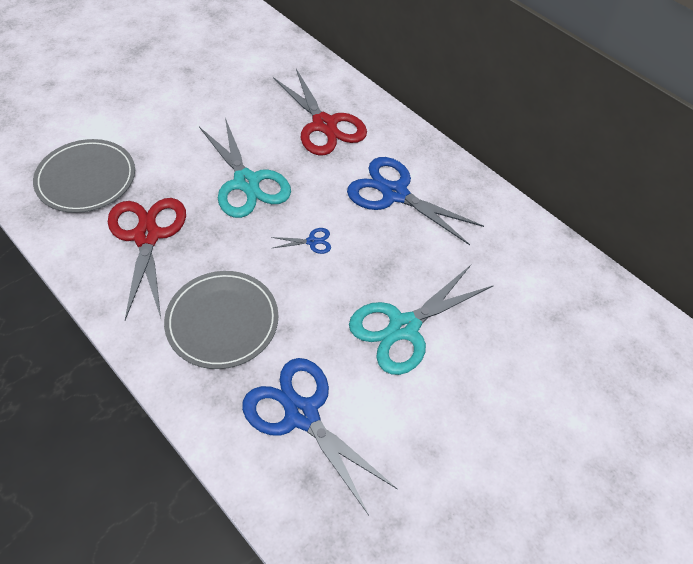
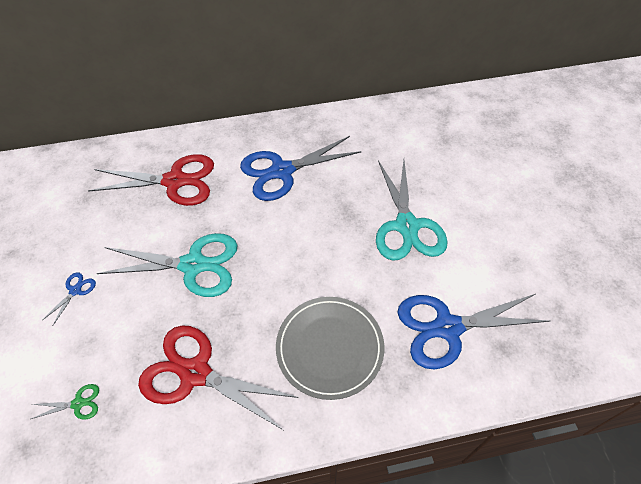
camera: 55 degrees left, 0 degrees up
(86, 179) = (78, 403): grey plate -> green scissors
(312, 241) = (290, 246): blue scissors -> blue scissors (75, 290)

